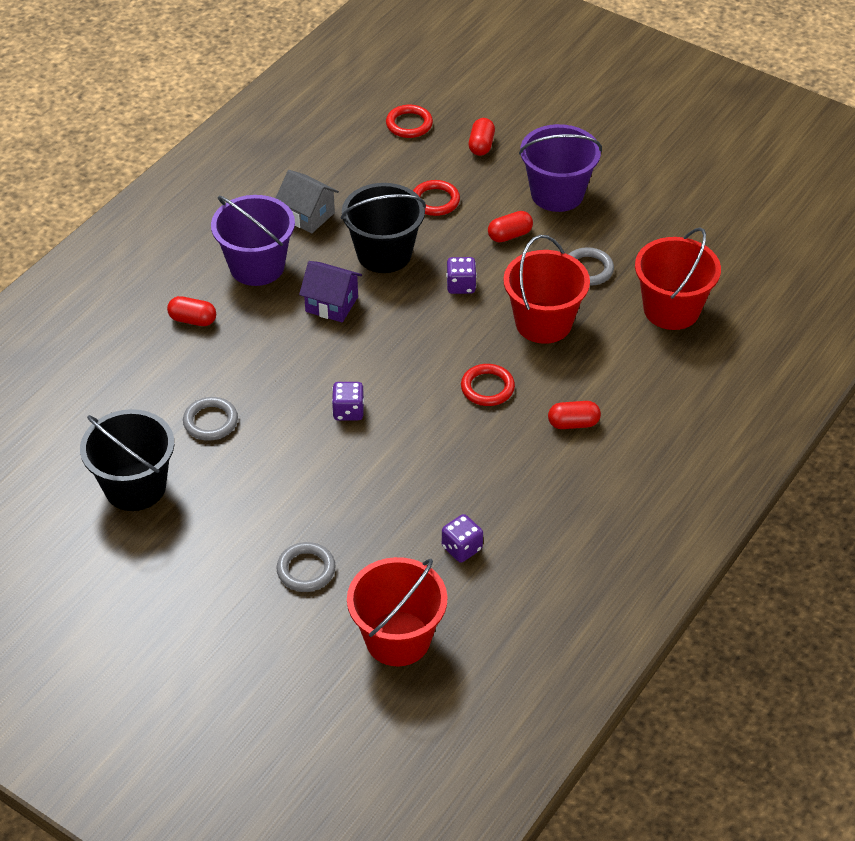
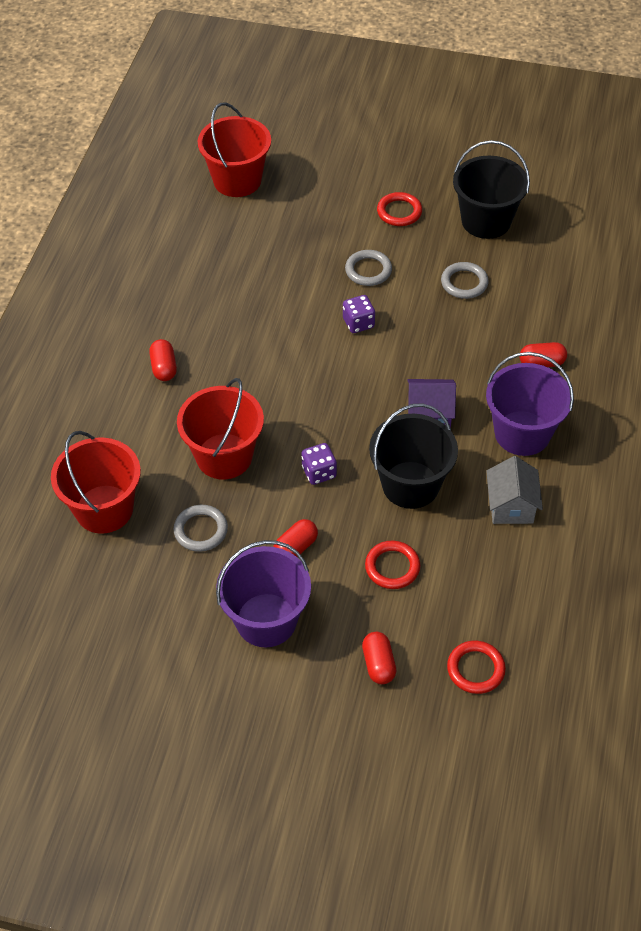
camera: 160 degrees right, 5 degrees up
(306, 570) = (324, 203): grey ring -> grey ring (368, 270)
(308, 215) = (511, 506): grey house -> grey house turned 75 degrees clockwise
(462, 548) = (217, 248): purple dice -> none
(487, 388) = (250, 377): red ring -> red ring (399, 212)
(573, 423) = (164, 368): red capsule -> red capsule turned 75 degrees counterclockwise

